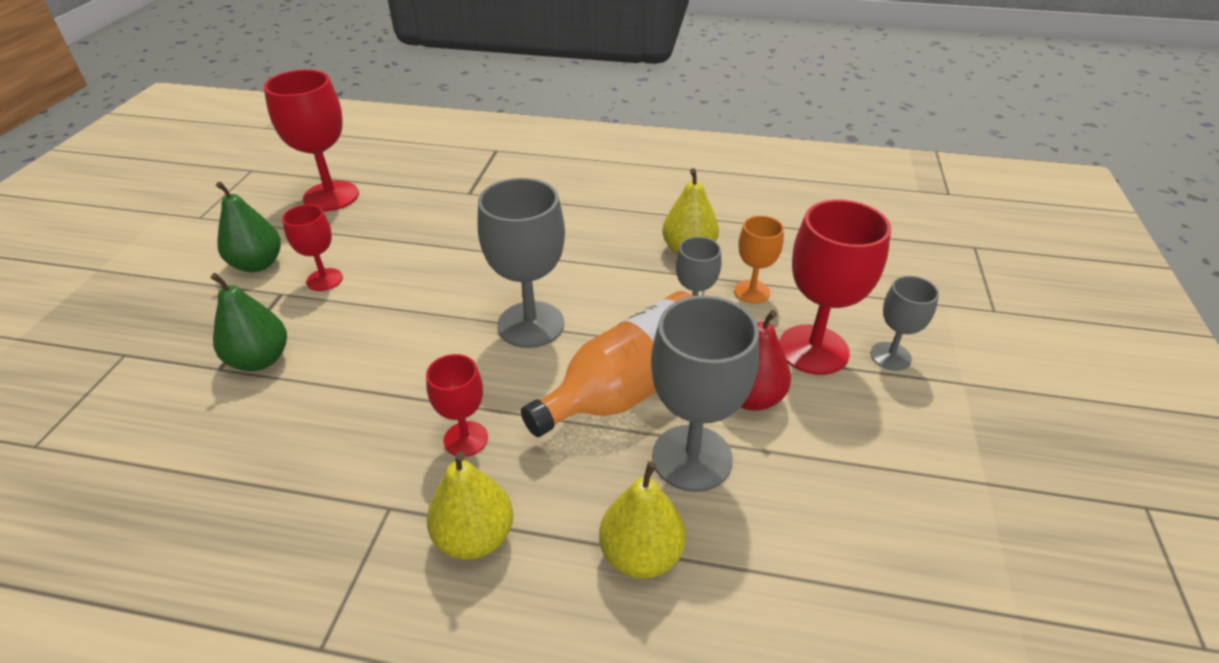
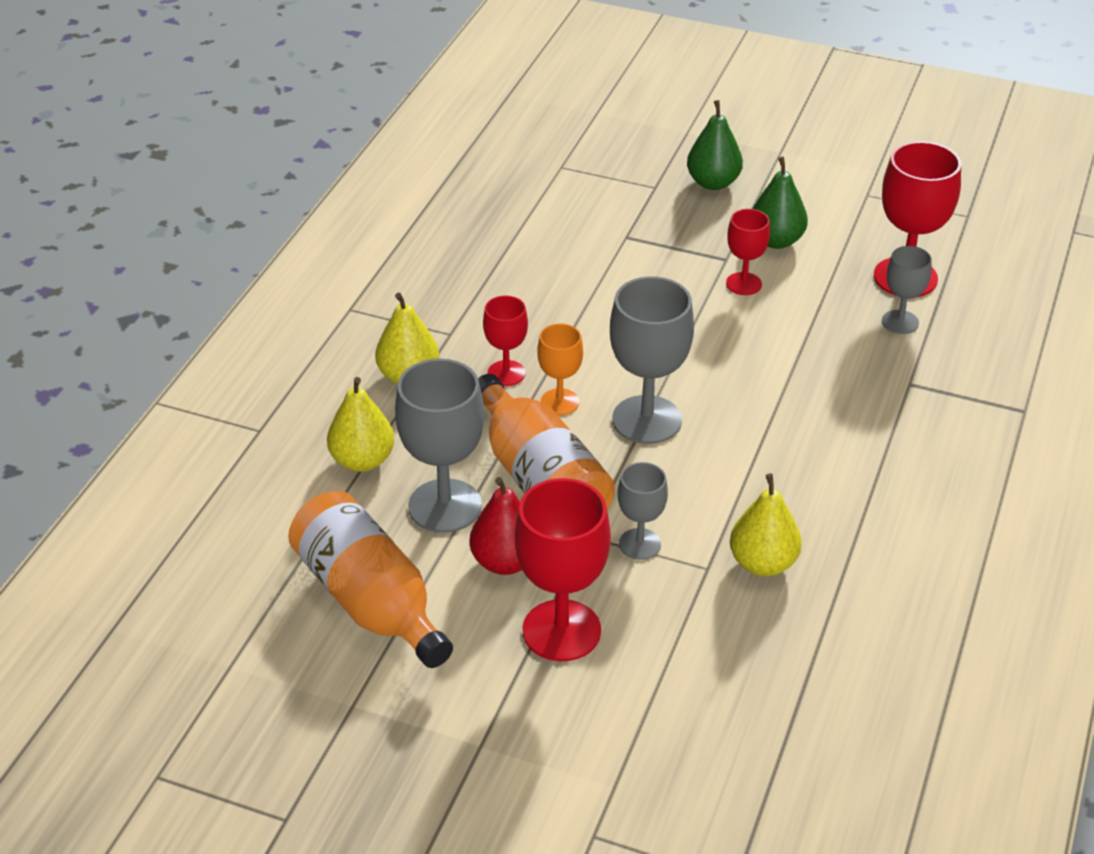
camera: 100 degrees right, 0 degrees up
(260, 360) = (632, 257): green pear -> green pear (713, 183)
(752, 292) = (671, 603): orange goblet -> orange goblet (559, 402)
(852, 496) = (370, 601): none -> orange bottle
(890, 356) = (536, 695): grey goblet -> grey goblet (900, 322)

